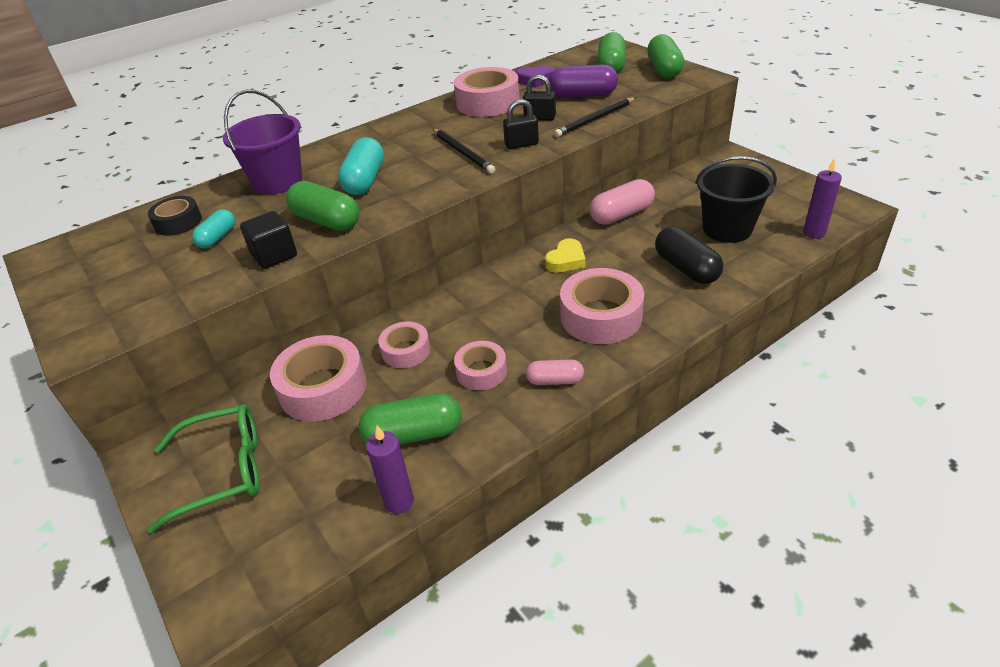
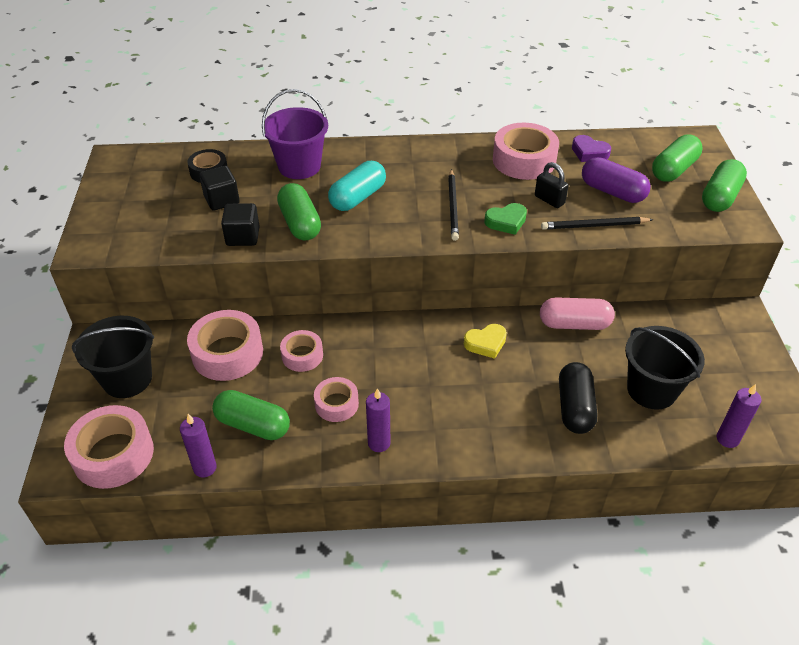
camera: 30 degrees right, 5 degrees up
(218, 237) = (222, 200): turquoise capsule -> black cube
(223, 471) = (127, 379): green glasses -> black bucket
(521, 144) = (506, 222): black padlock -> green heart
(555, 380) = (379, 443): pink capsule -> purple candle
(601, 316) = (463, 410): pink tape -> pink tape (113, 454)

